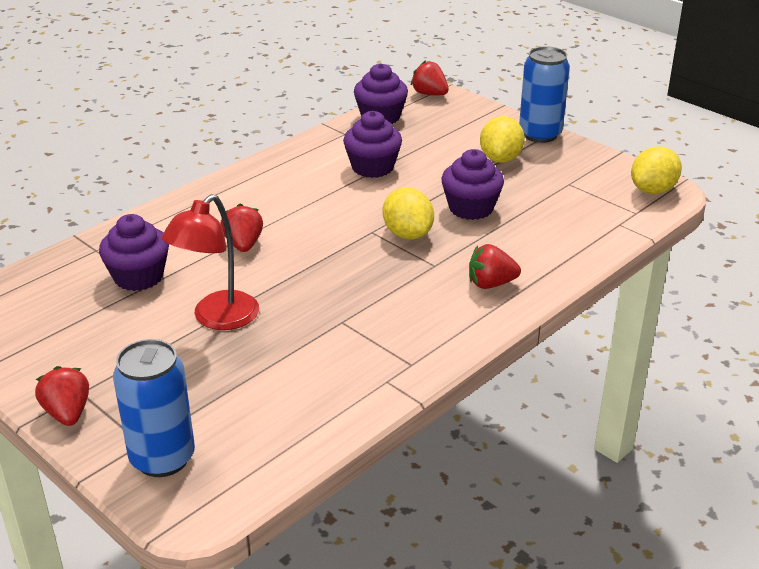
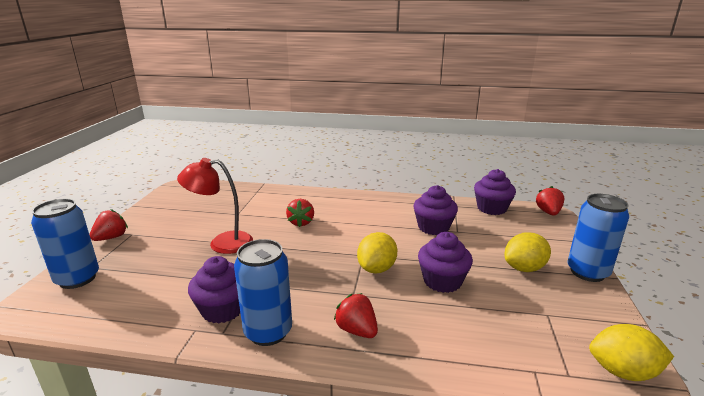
camera: 55 degrees right, 10 degrees down
(138, 277) = (243, 209): purple cupcake -> purple cupcake (223, 309)
(243, 245) = (301, 222): red strawberry -> red strawberry turned 135 degrees clockwise
(440, 335) = (268, 332): none -> blue can

